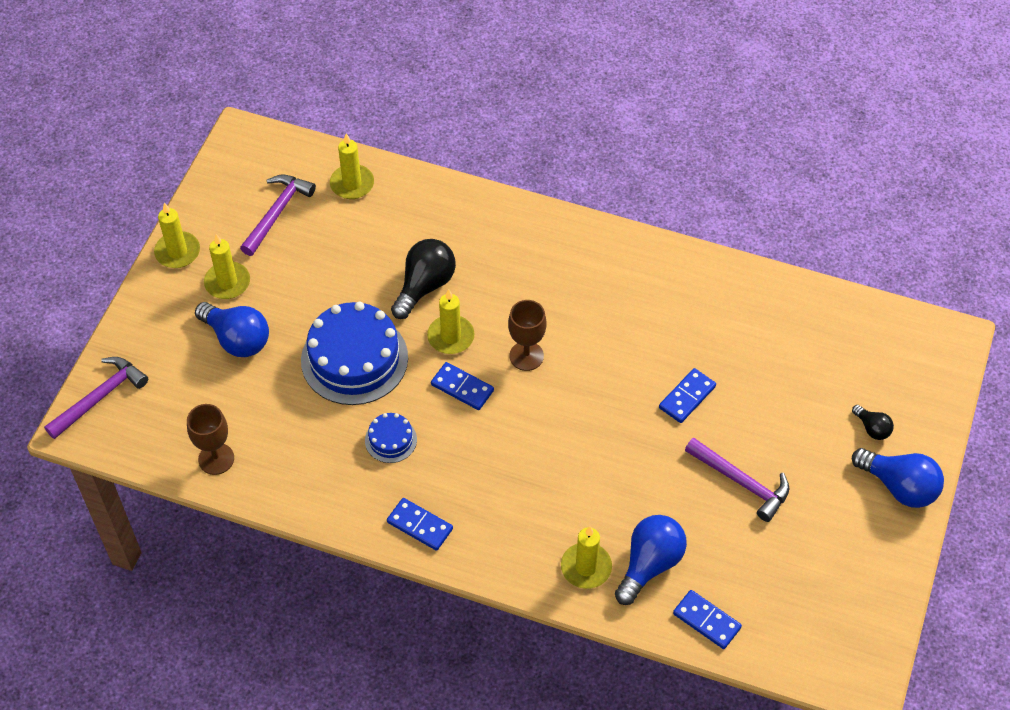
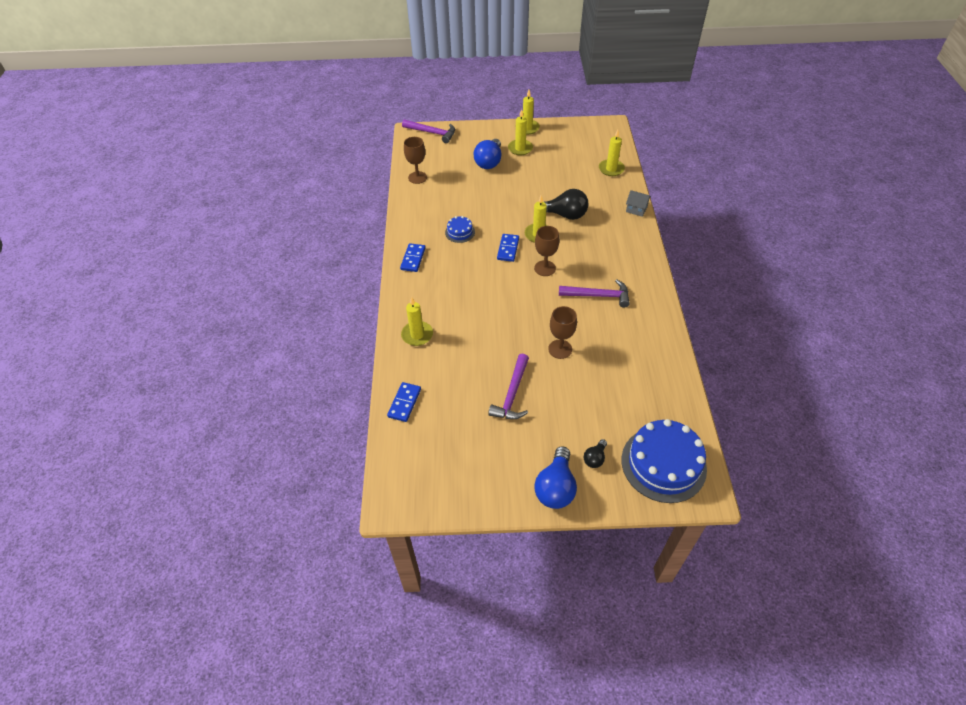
camera: 70 degrees right, 5 degrees down
(277, 213) = (573, 150): purple hammer -> purple hammer (598, 296)
(354, 359) = (502, 204): blue cake -> blue cake (663, 464)
(460, 193) = (636, 209): none -> grey house
(649, 564) = (432, 364): blue light bulb -> none
(687, 397) = (560, 349): blue domino -> brown goblet

